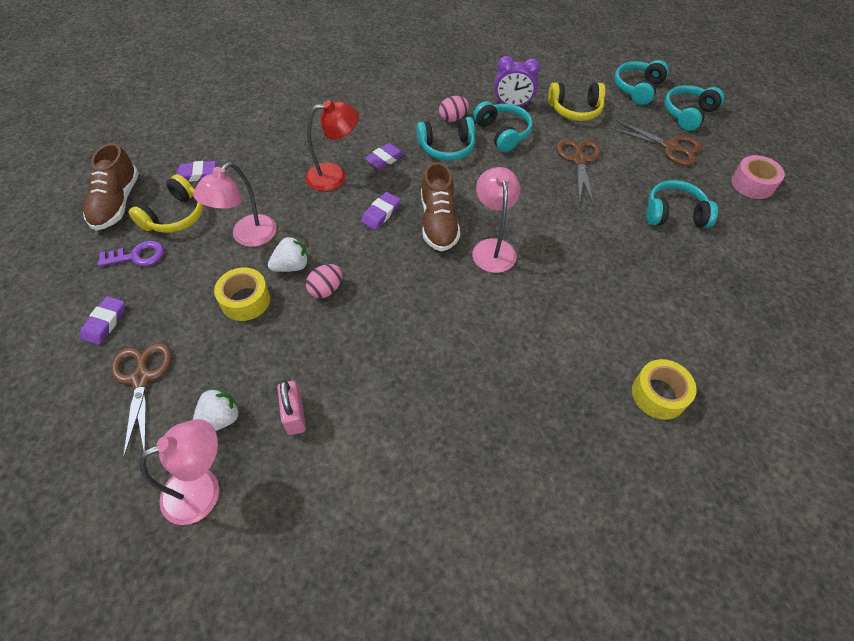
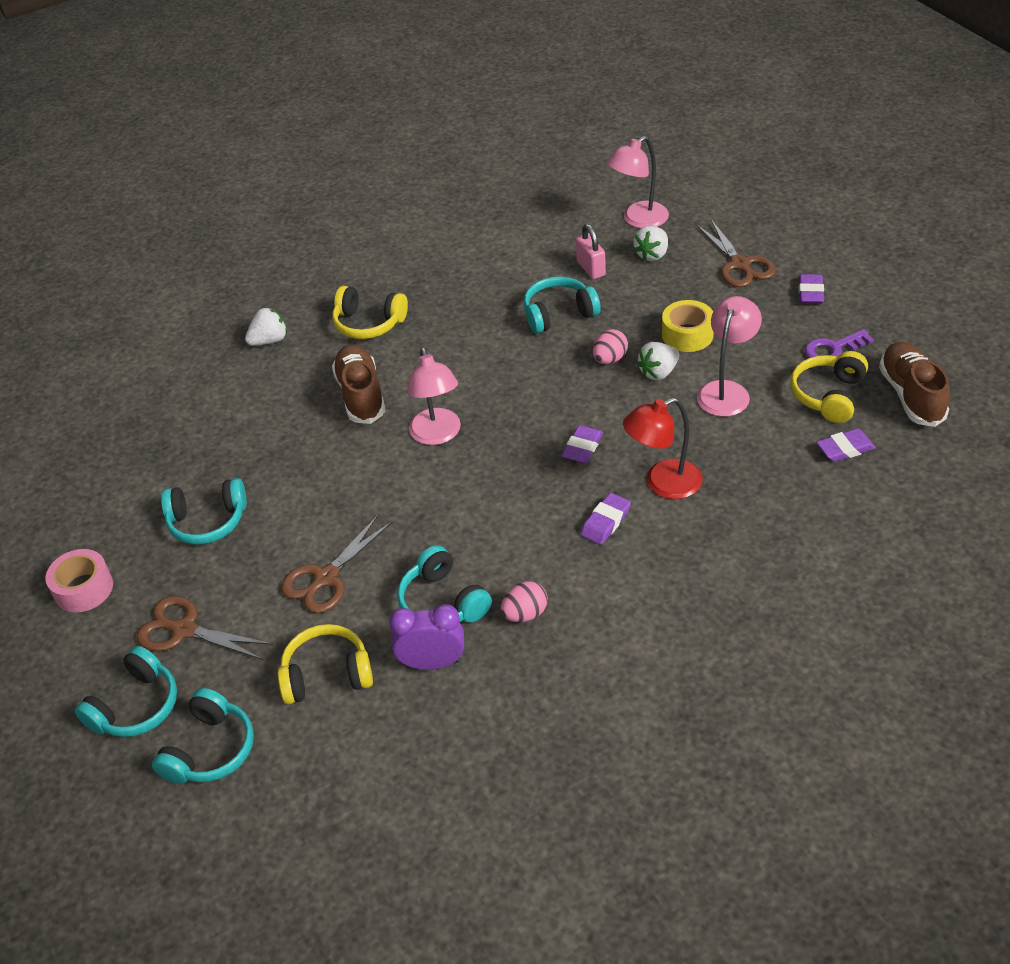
camera: 175 degrees right, 10 degrees down
(438, 222) = (508, 451): brown shoe -> brown shoe (361, 395)
(446, 147) = (522, 558): turquoise headphones -> turquoise headphones (559, 314)
(551, 393) = (369, 323): none -> yellow headphones
(579, 160) = (326, 577): brown scissors -> brown scissors turned 45 degrees clockwise
(658, 394) = (269, 340): yellow tape -> white strawberry

